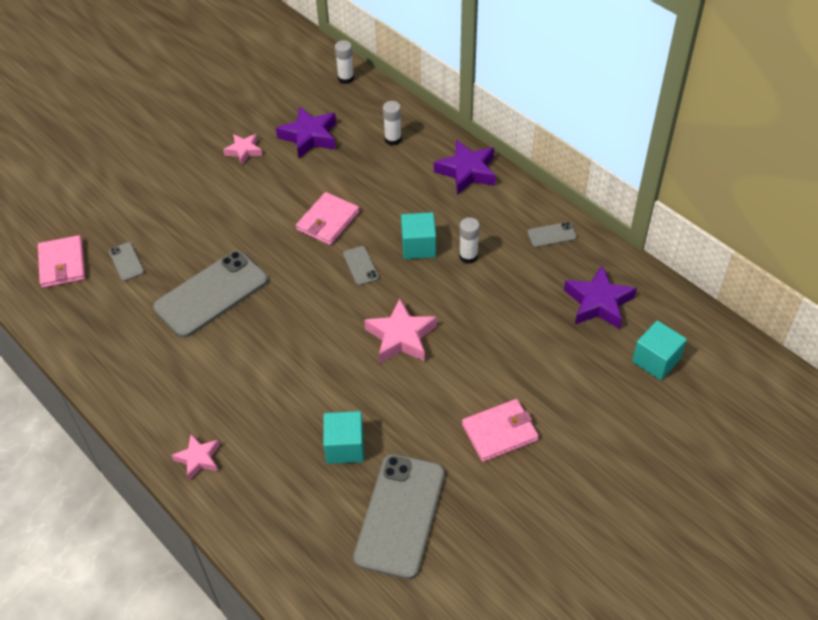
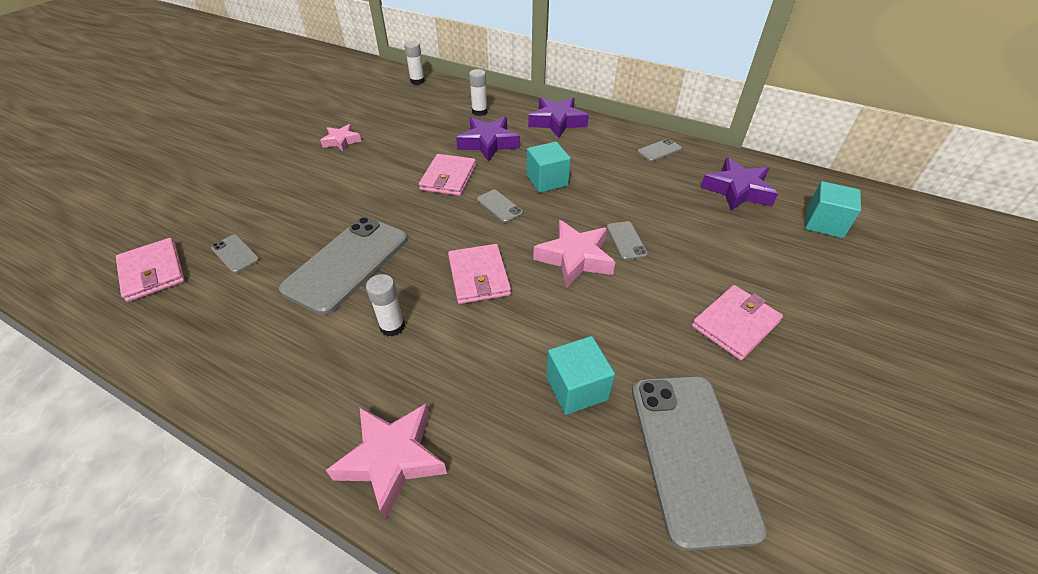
camera: 20 degrees left, 5 degrees down
(198, 459) = (392, 459): pink star -> pink star, size x1.63
(309, 137) = (402, 122): purple star -> purple star (488, 143)
(312, 334) = (479, 276): none -> pink wallet
(456, 331) = (626, 240): none -> grey phone
(468, 256) = (597, 179): white glue stick -> white glue stick (392, 326)

